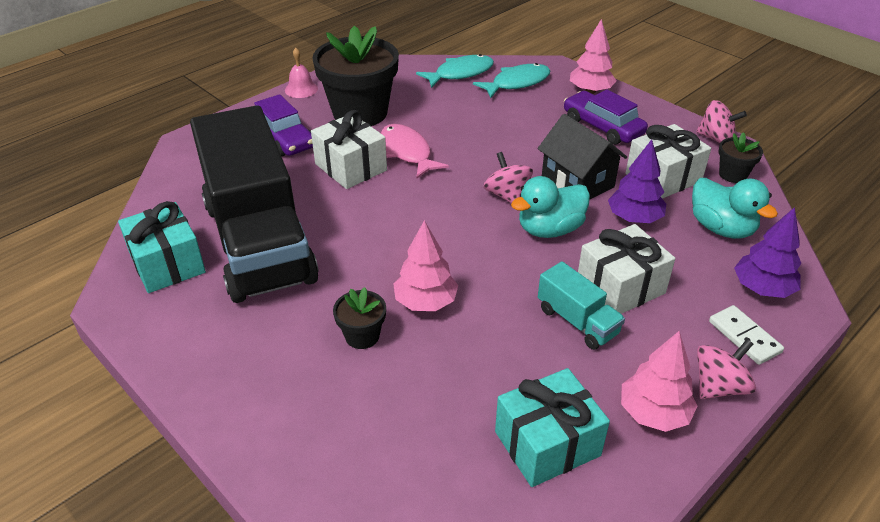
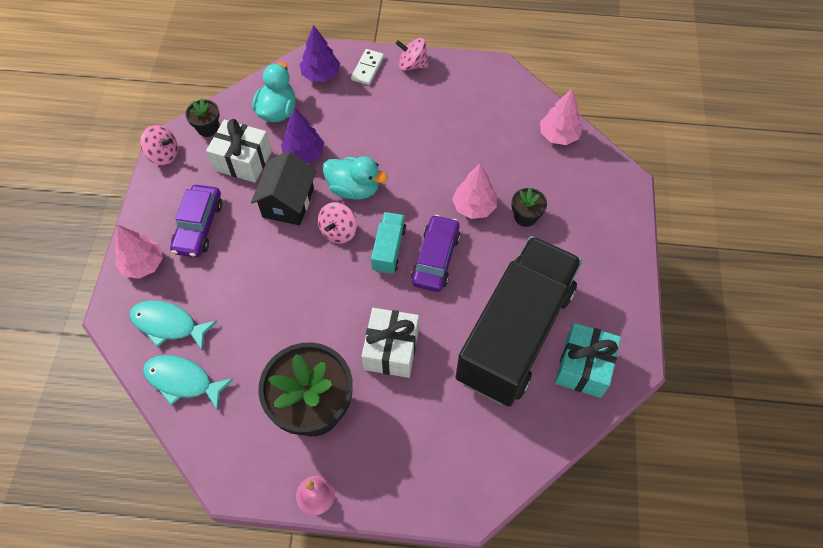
camera: 130 degrees left, 20 degrees up
(283, 138) = (398, 434): purple car -> purple car (435, 258)
(407, 152) = (340, 327): pink fish -> none
(547, 443) = (508, 105): turquoise gift -> none
(577, 321) = (421, 135): turquoise truck -> turquoise truck (389, 249)
(620, 287) = (376, 131): white gift -> none
(654, 413) = (452, 79): pink tree -> pink tree (558, 135)
(716, 138) = (163, 155): pink spinning top -> pink spinning top turned 120 degrees clockwise

